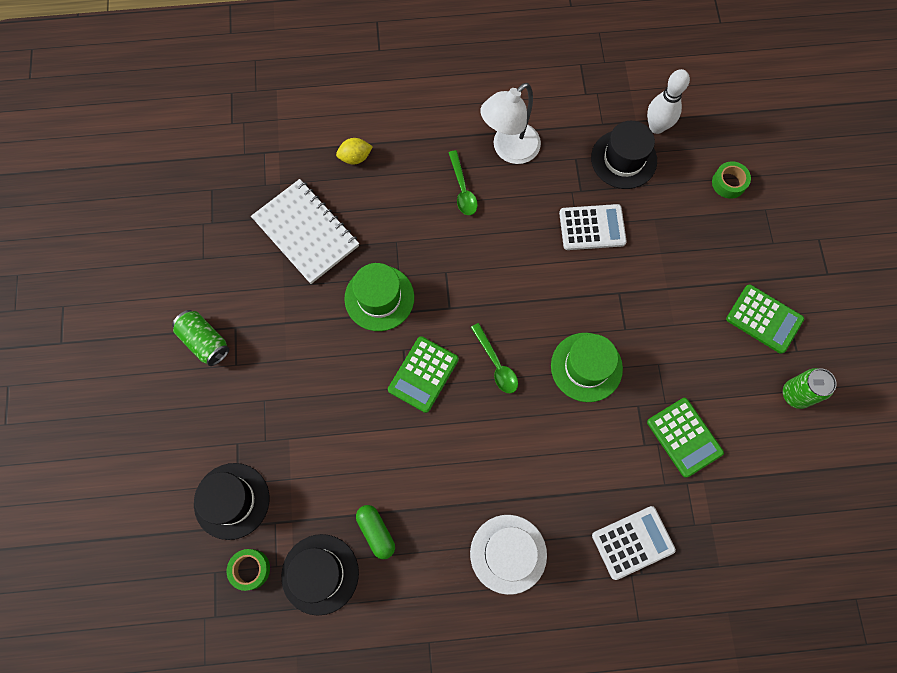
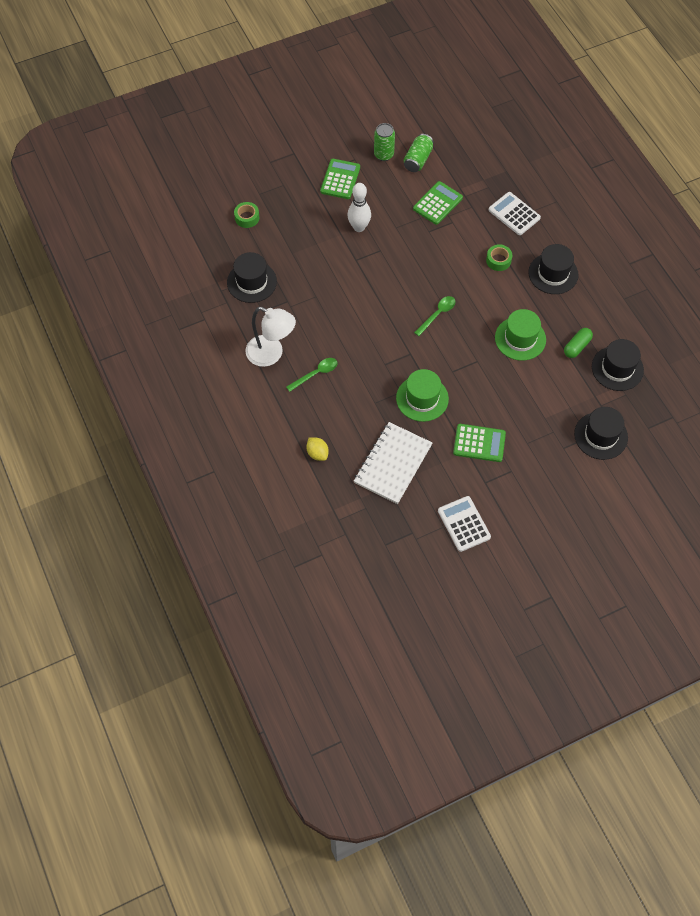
camera: 110 degrees left, 10 degrees down
(205, 341) = (504, 498): green can -> green can (418, 160)
(250, 569) = (635, 408): green tape -> green tape (498, 260)
(423, 374) = (464, 354): green calculator -> green calculator (479, 443)
(508, 554) = (553, 273): white hat -> black hat
(586, 367) = (416, 264): green hat -> green hat (520, 338)
(592, 228) = (314, 287): white calculator -> white calculator (464, 524)
(656, 127) = (217, 269): white bowling pin -> white bowling pin (359, 227)

